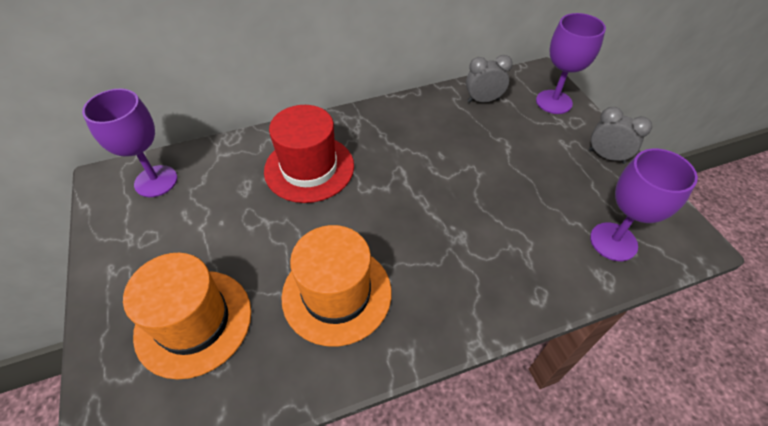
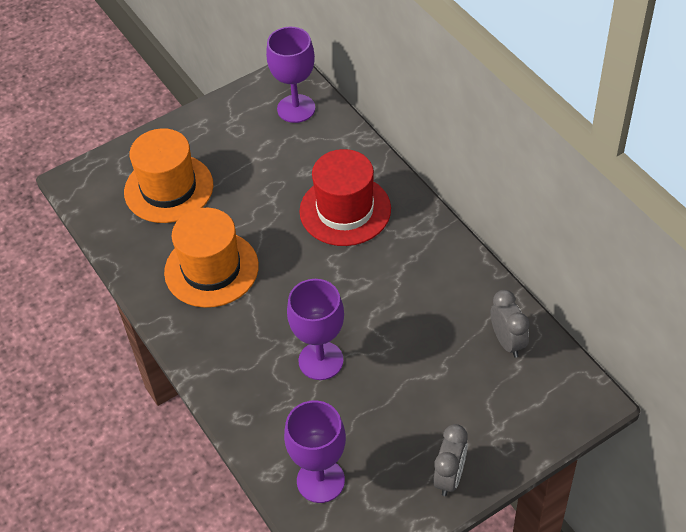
camera: 80 degrees right, 0 degrees up
(554, 102) = (534, 418): purple goblet -> purple goblet (321, 360)

